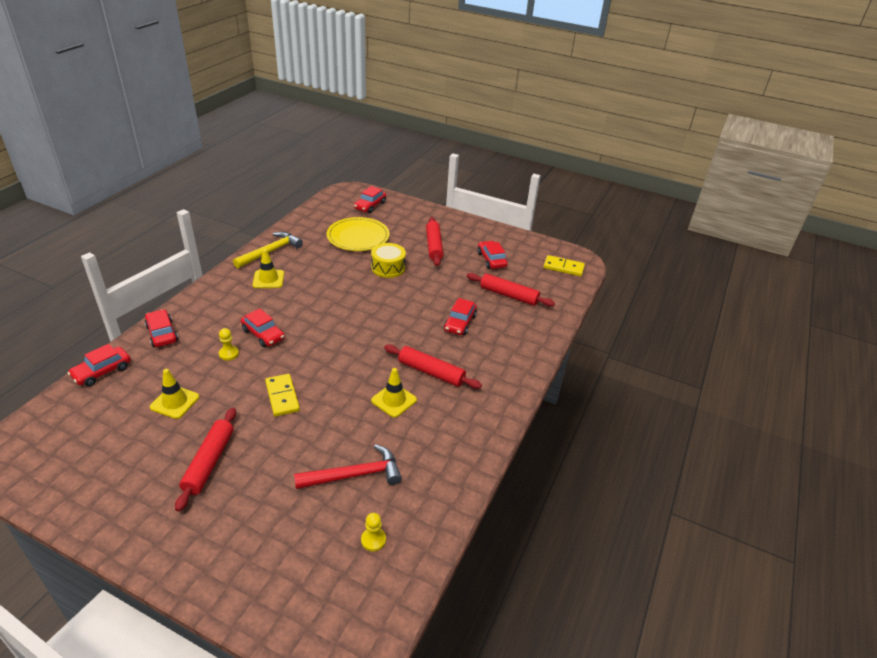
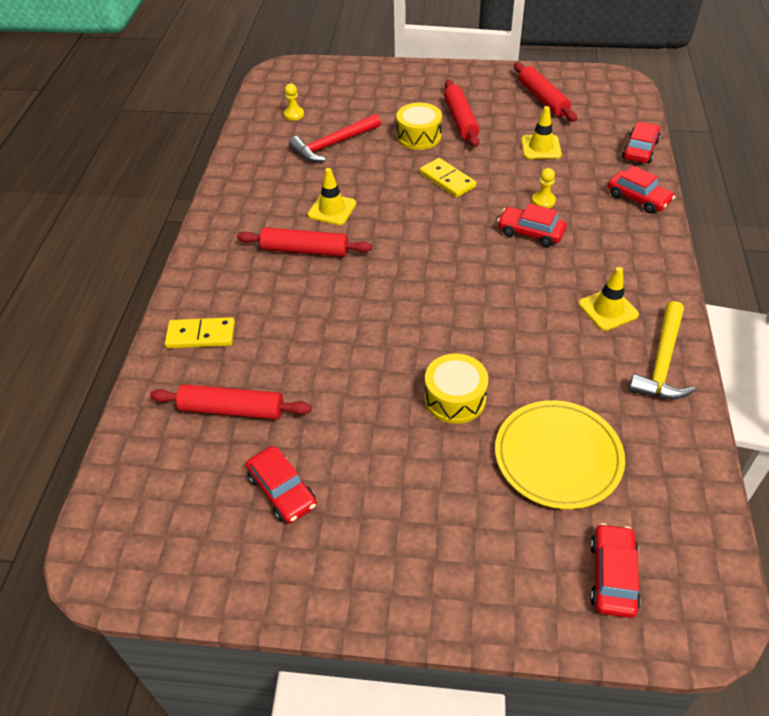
camera: 165 degrees right, 10 degrees up
(266, 455) = (419, 136): none -> yellow drum
(433, 246) = (406, 487): red rolling pin -> red rolling pin (543, 99)
(460, 323) = (294, 330): red car -> none
(563, 267) = (135, 523): yellow domino -> yellow domino (201, 335)

